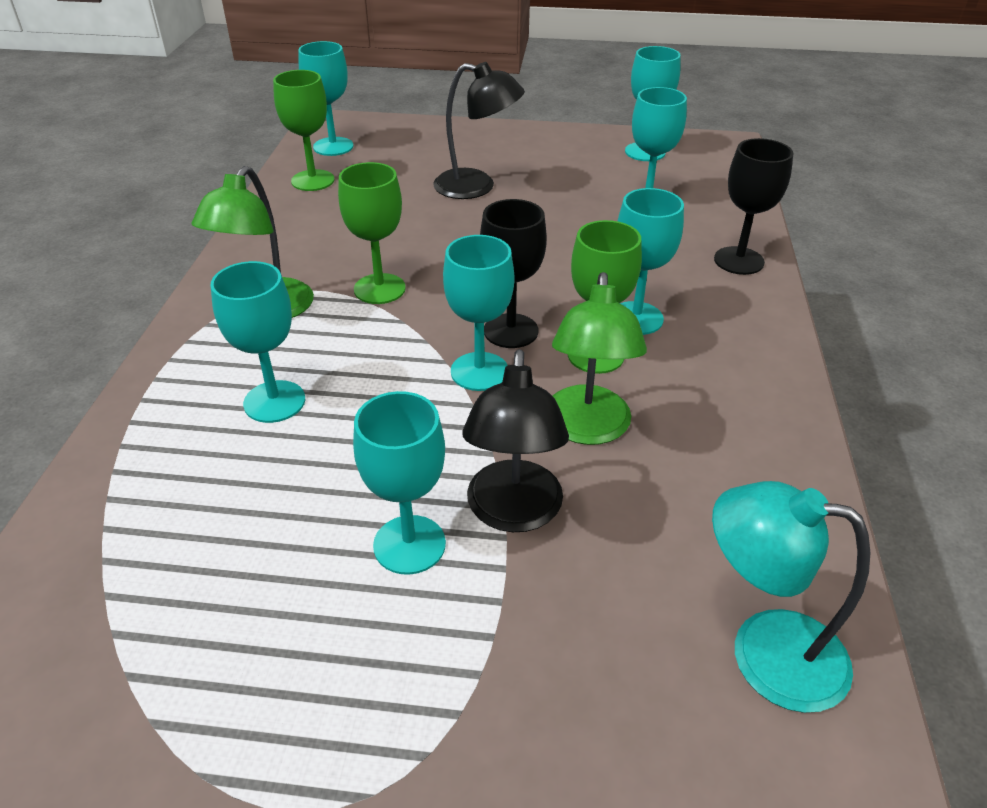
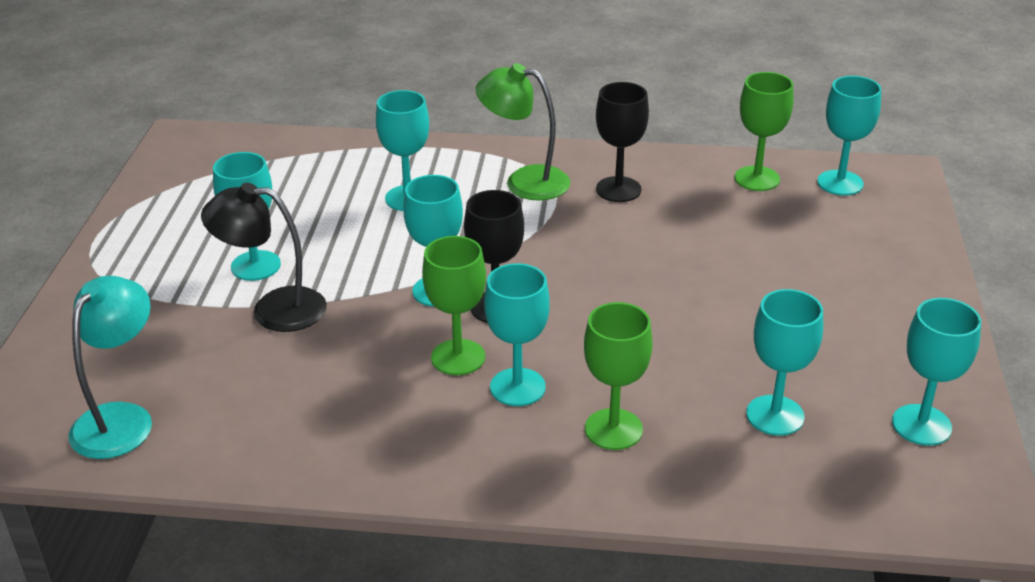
camera: 90 degrees right, 5 degrees down
(379, 289) = (560, 232): green goblet -> green goblet (613, 429)
(477, 187) = (773, 282): black lamp -> none
(587, 429) = (358, 348): green lamp -> none
(738, 261) = (639, 480): black goblet -> black goblet (618, 189)

